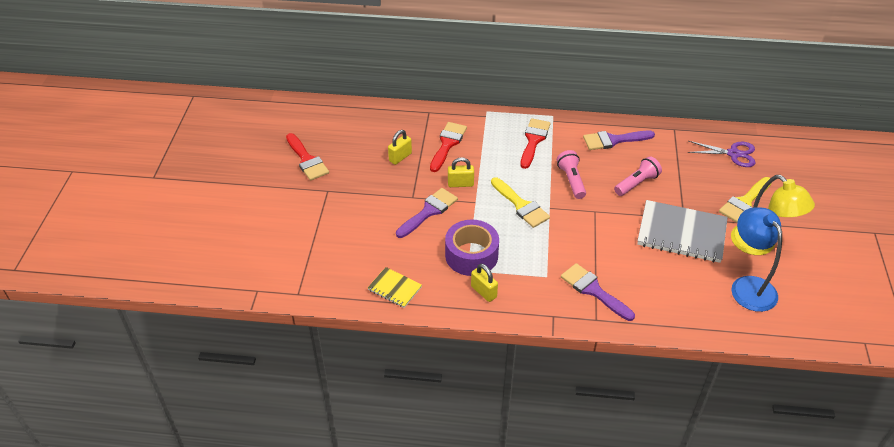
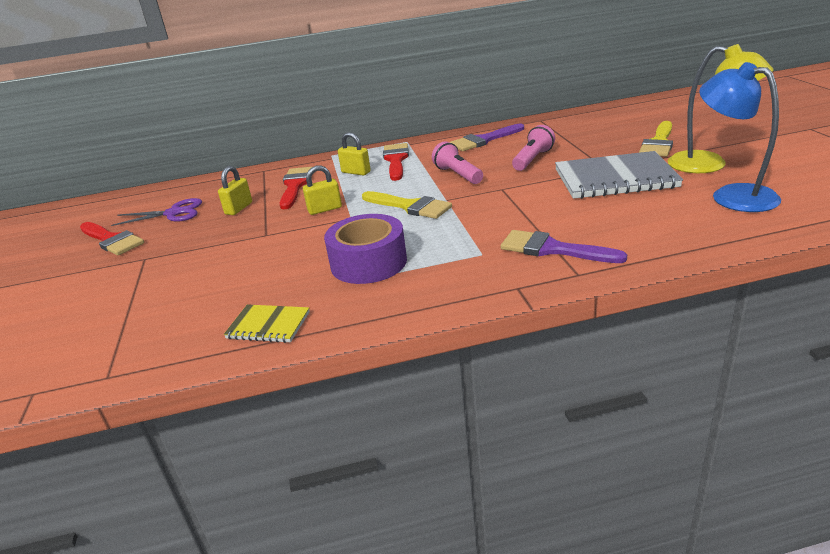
camera: 15 degrees left, 15 degrees down
(429, 211) = (292, 240): purple brush -> none
(483, 292) = (404, 292): yellow padlock -> yellow padlock (356, 172)
(733, 154) = (614, 119): purple scissors -> purple scissors (173, 213)

